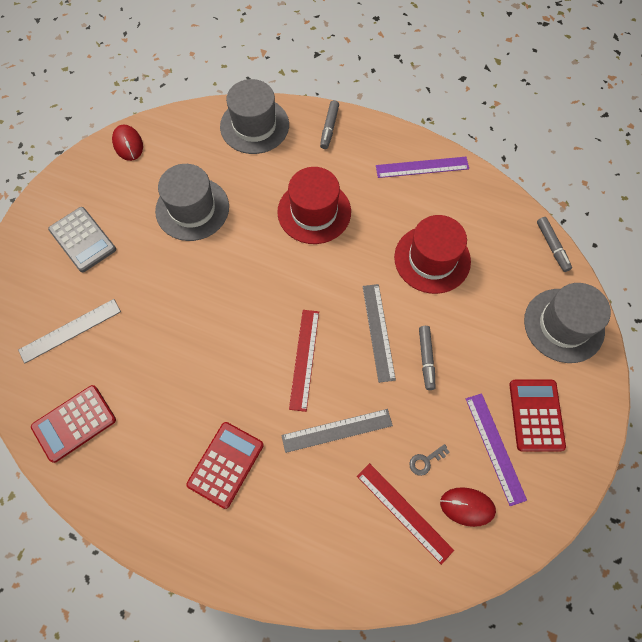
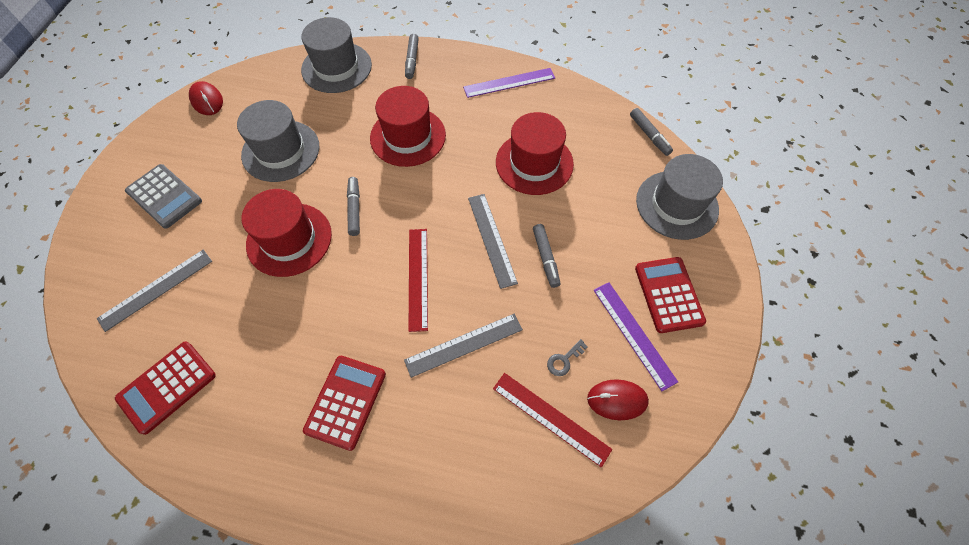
camera: 10 degrees left, 5 degrees down
(191, 301) = (289, 239): none -> red hat
(254, 280) = (354, 209): none -> grey marker

